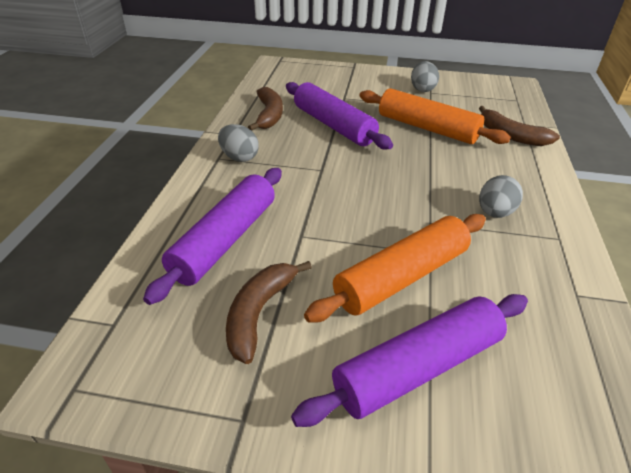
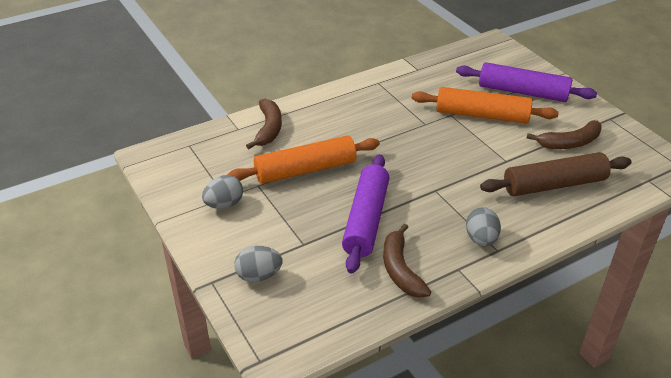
camera: 130 degrees left, 0 degrees up
(225, 240) = (554, 185): purple rolling pin -> brown rolling pin
(269, 115) = (400, 269): brown banana -> brown banana turned 60 degrees counterclockwise
(427, 128) = (305, 170): orange rolling pin -> orange rolling pin turned 75 degrees clockwise
(494, 213) = (383, 106): grey egg -> grey egg (259, 276)

